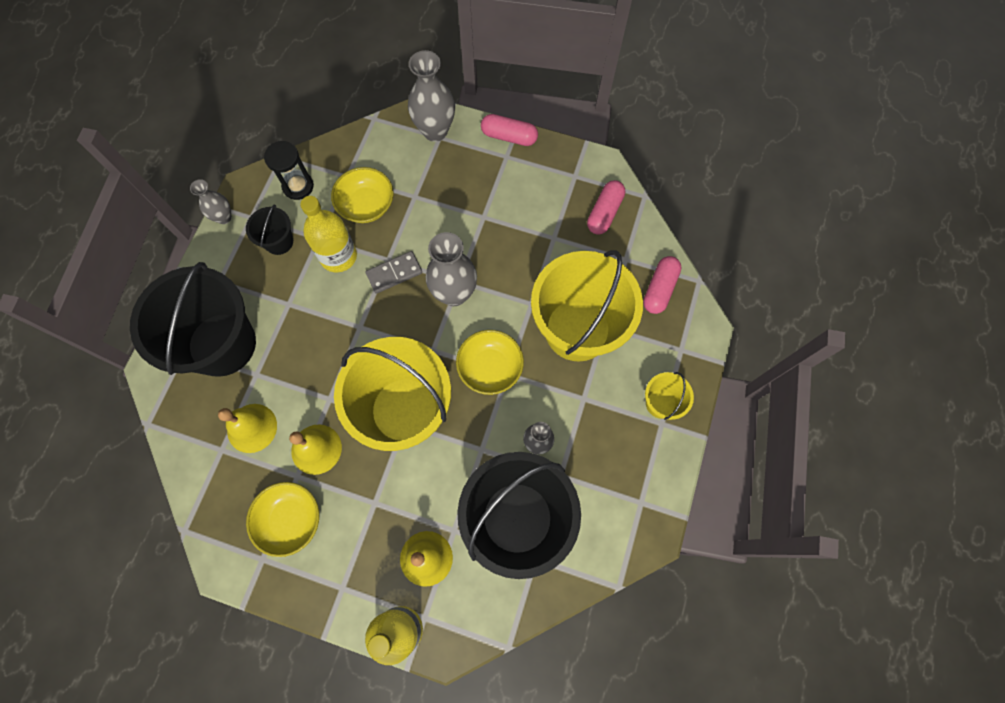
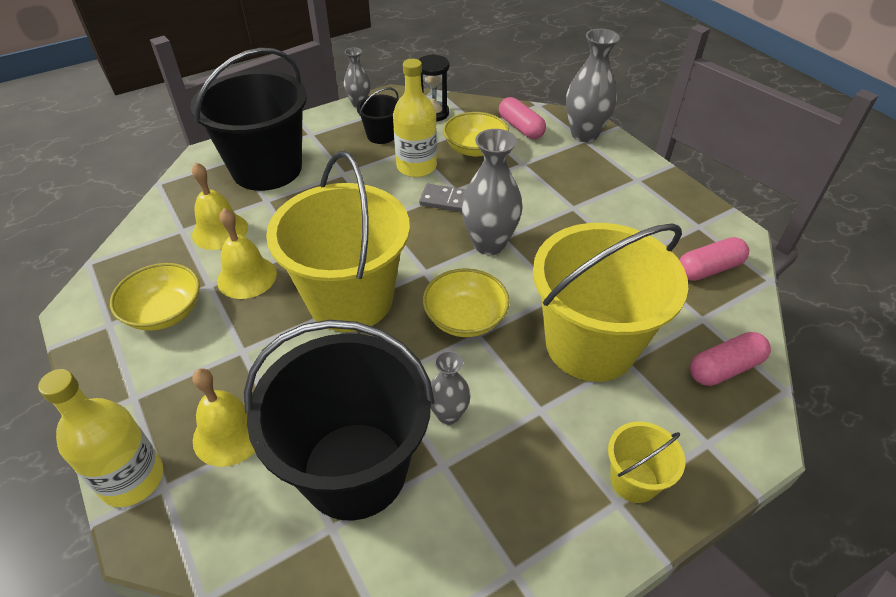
camera: 40 degrees right, 25 degrees down
(509, 136) = (653, 168): pink capsule -> pink capsule (521, 128)

